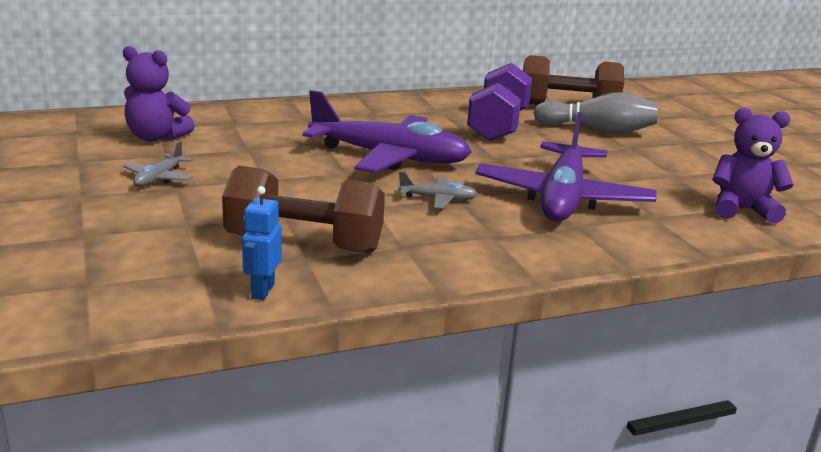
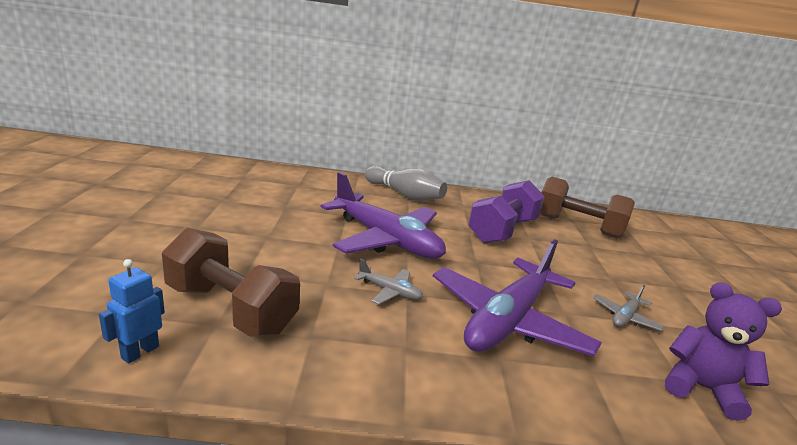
camera: 20 degrees right, 0 degrees up
(156, 137) = (233, 185): purple teddy bear -> none
(159, 178) = (195, 218): grey plane -> grey plane (625, 317)
(598, 130) = (591, 254): grey bowling pin -> grey bowling pin (404, 195)

